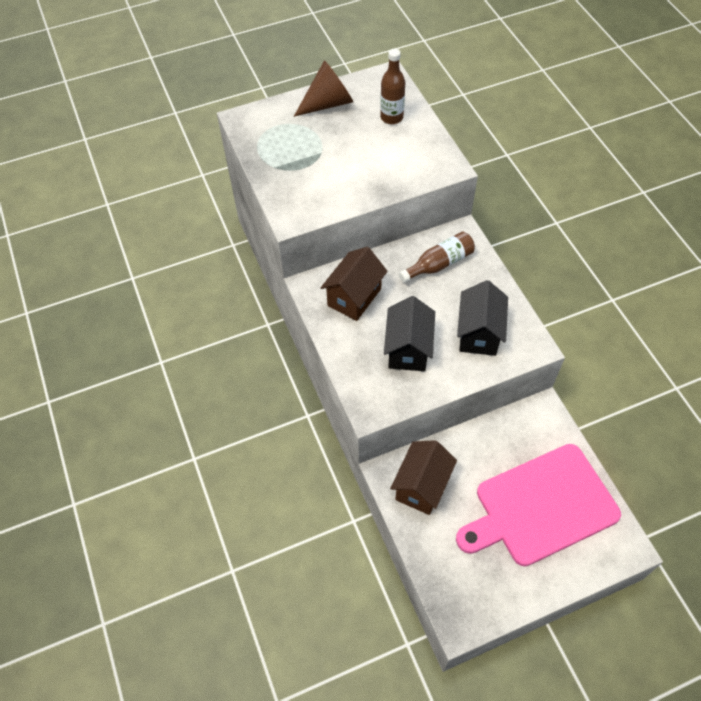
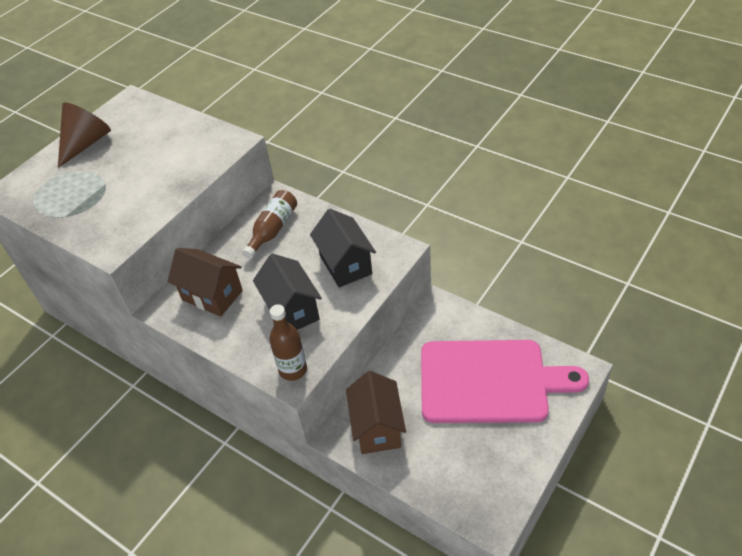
camera: 30 degrees left, 10 degrees down
(354, 297) = (212, 295): brown house -> brown house turned 60 degrees counterclockwise
(391, 117) = (155, 128): brown bottle -> brown bottle (293, 370)
(541, 506) = (489, 381): pink cutting board -> pink cutting board turned 120 degrees counterclockwise

